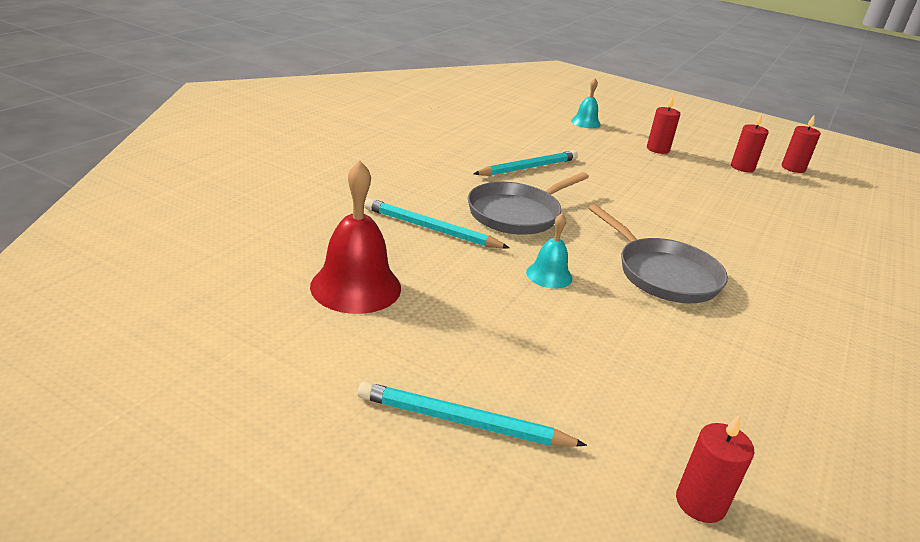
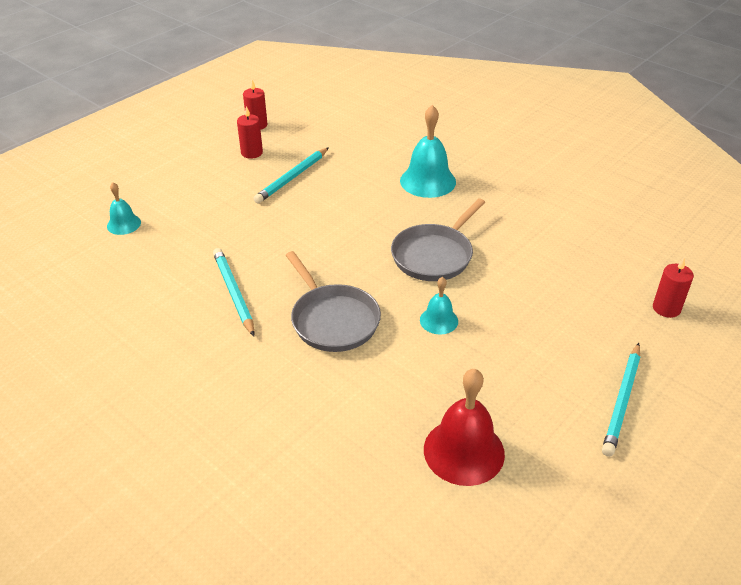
camera: 75 degrees left, 10 degrees up
(431, 229) = (360, 387): turquoise pencil -> turquoise pencil (292, 178)
(658, 149) = (204, 192): red candle -> none
(663, 274) = (434, 255): grey pan -> grey pan turned 150 degrees clockwise
(808, 271) = (428, 181): none -> turquoise bell

